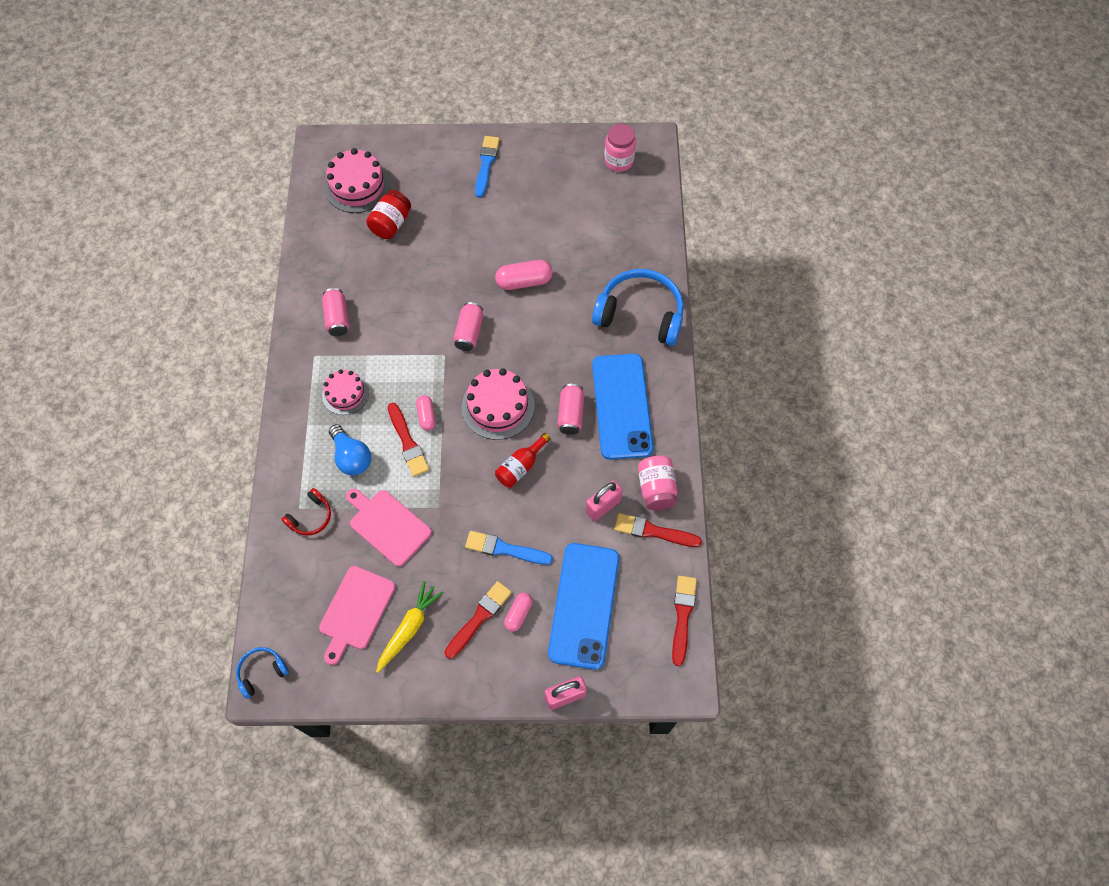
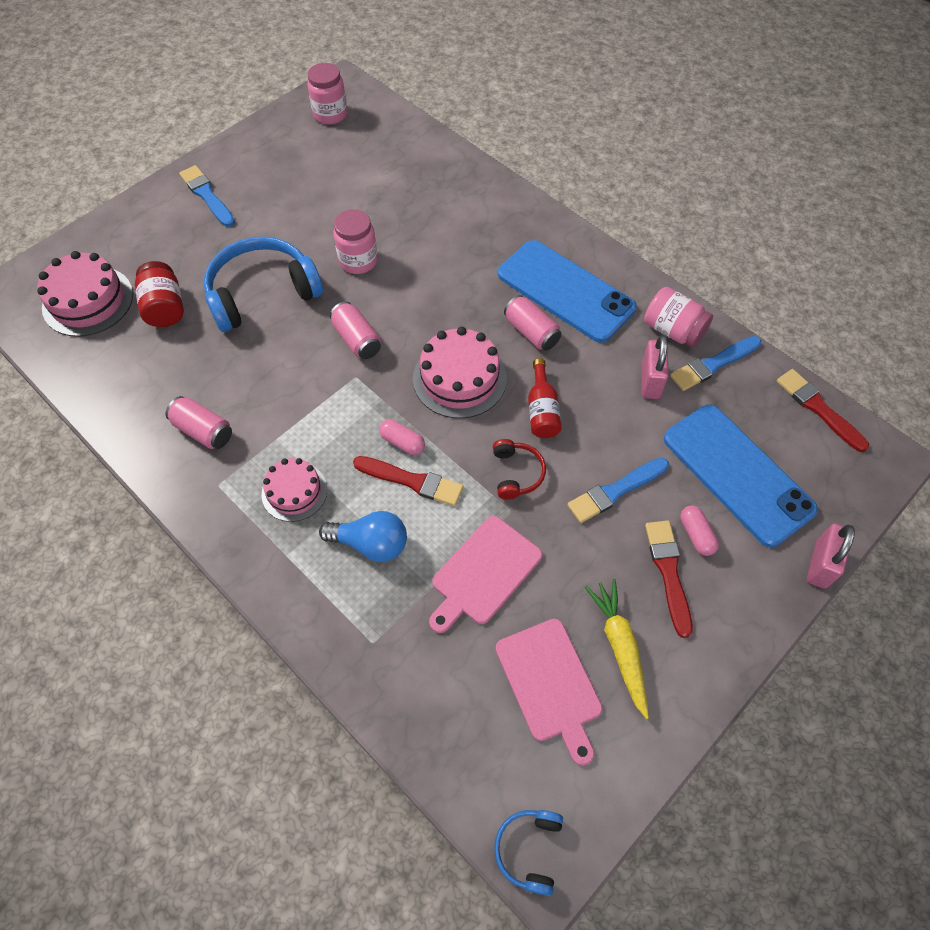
camera: 45 degrees left, 5 degrees down
(310, 517) = (395, 639): red headphones -> red headphones (516, 473)
(388, 525) = (484, 573): pink cutting board -> pink cutting board turned 45 degrees counterclockwise
(524, 281) = (358, 261): pink capsule -> pink jar
(640, 314) = (491, 211): blue headphones -> blue headphones (262, 293)
(653, 531) = (713, 364): red brush -> blue brush

